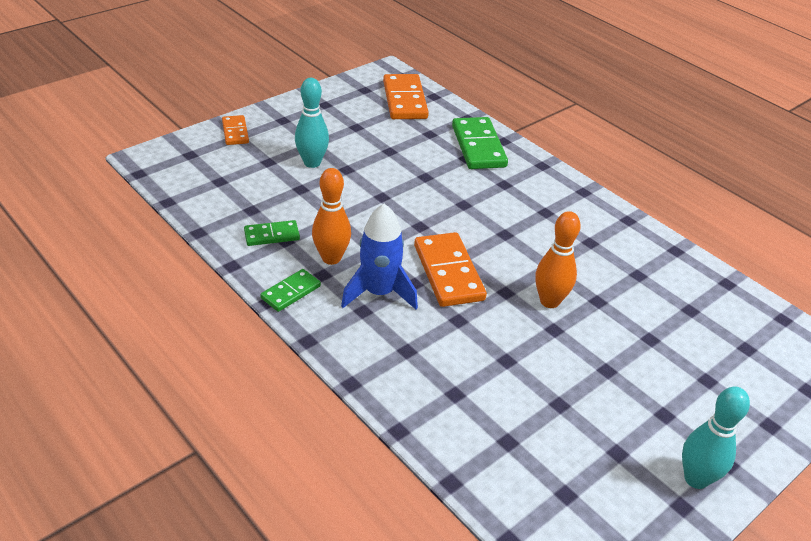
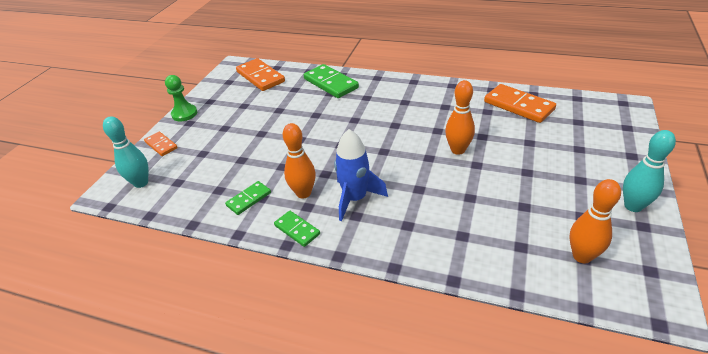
camera: 25 degrees left, 0 degrees up
(286, 107) = (184, 114): none -> green pawn
(290, 292) = (297, 230): green domino -> green domino turned 60 degrees counterclockwise
(312, 163) = (234, 140): turquoise bowling pin -> turquoise bowling pin (141, 183)
(448, 272) = (385, 164): orange domino -> orange domino (518, 106)
(566, 491) = (582, 256): none -> orange bowling pin

